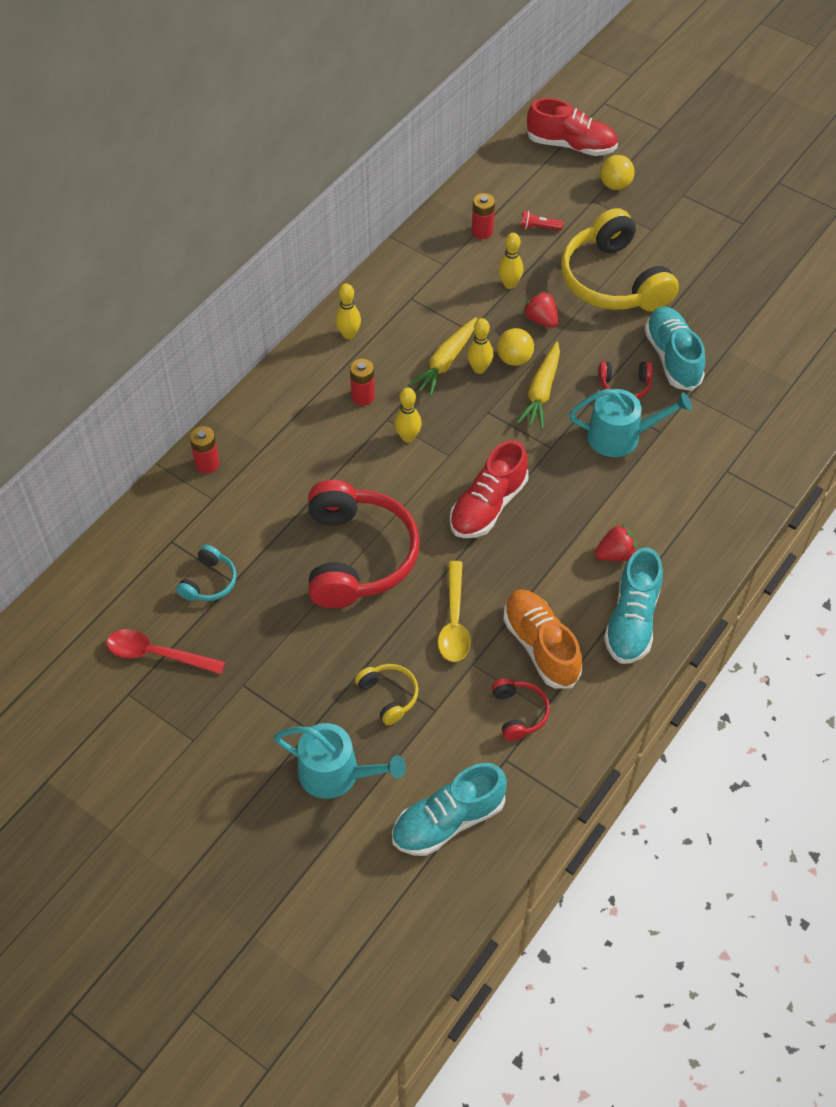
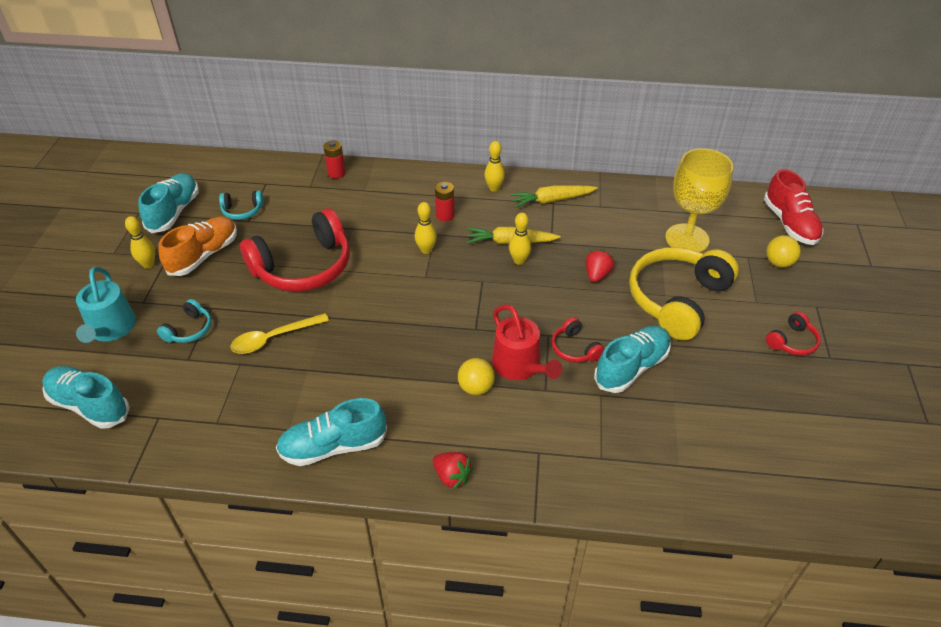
camera: 60 degrees right, 10 degrees down
(157, 654) = (174, 212): red spoon -> turquoise shoe
(389, 696) = (189, 330): yellow headphones -> turquoise headphones
(482, 231) = (651, 212): red battery -> none
(488, 506) = (393, 315): red shoe -> none
(509, 284) = (615, 245): yellow bowling pin -> yellow bowling pin (148, 264)
(514, 359) = (545, 275): yellow ball -> yellow ball (476, 388)
(519, 713) = (206, 409): red headphones -> red headphones (792, 342)
(539, 227) = (687, 239): red flashlight -> yellow goblet
(540, 646) = (276, 397): orange shoe -> orange shoe (204, 255)
(541, 392) = (525, 302): yellow carrot -> yellow carrot (551, 200)
(615, 554) = (395, 409): red strawberry -> red strawberry (452, 476)
(620, 436) = (519, 366): turquoise watering can -> red watering can

